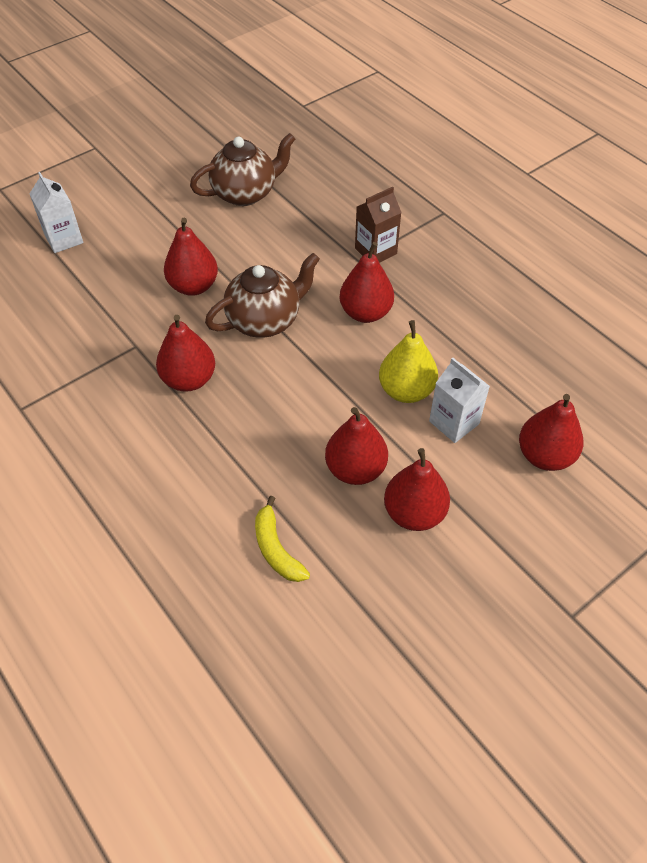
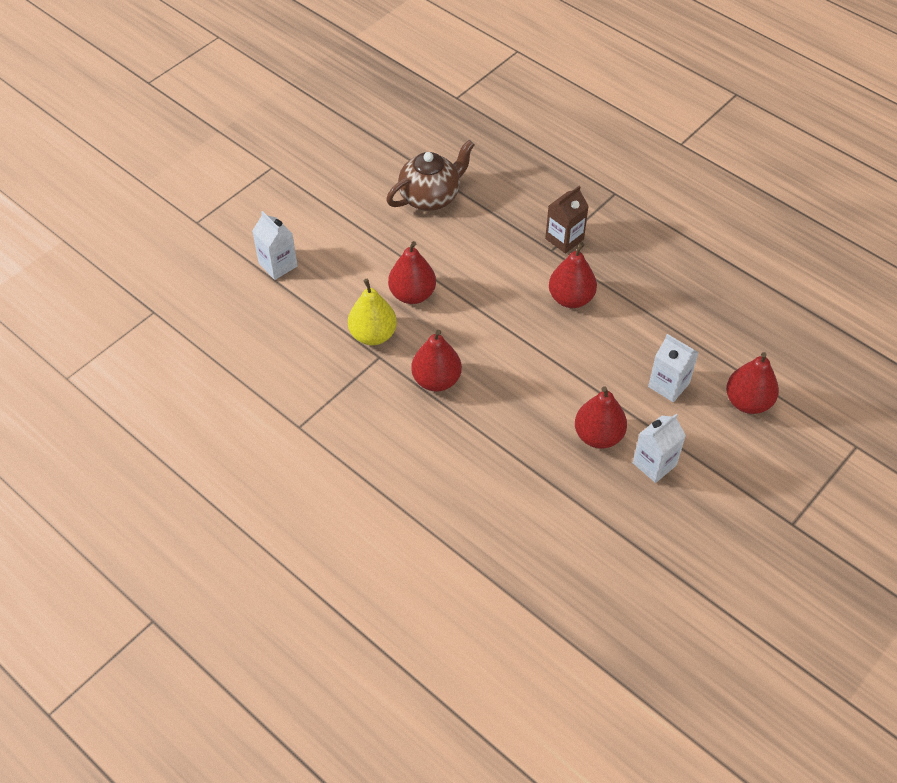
camera: 10 degrees left, 0 degrees up
(265, 320) = (485, 318): brown teapot -> none
(276, 549) = (552, 509): yellow banana -> none
(406, 390) = (623, 363): yellow pear -> yellow pear (373, 335)
(414, 513) = (654, 464): red pear -> white carton

